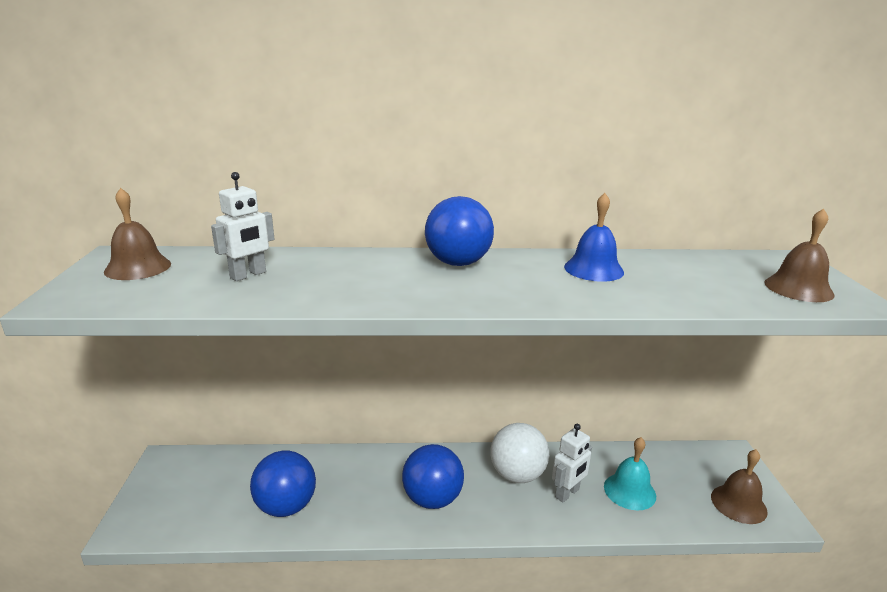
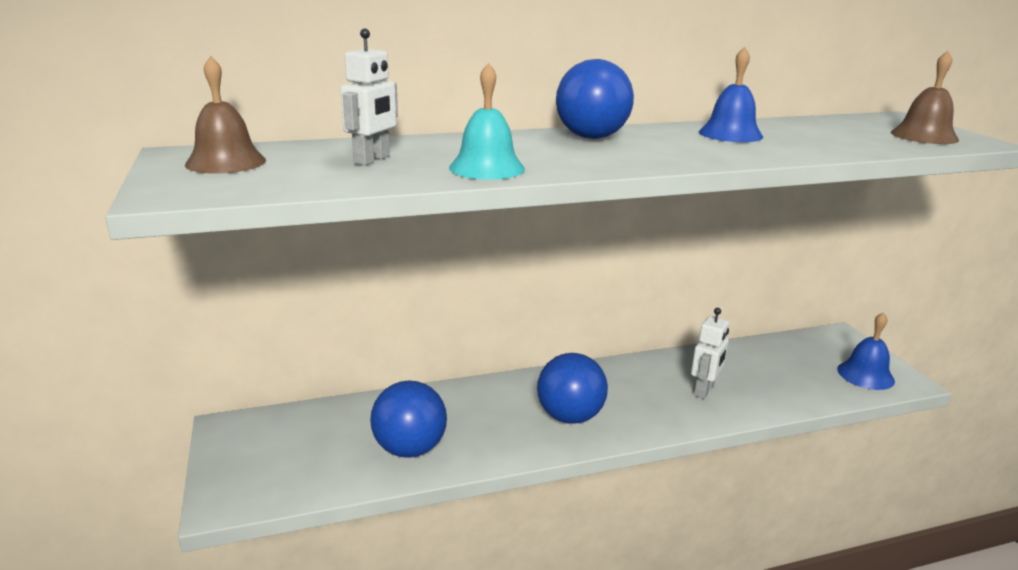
camera: 15 degrees left, 0 degrees up
(517, 475) = (645, 382): white ball -> none
(629, 491) = (762, 379): turquoise bell -> turquoise bell (487, 168)
(738, 504) = (865, 375): brown bell -> blue bell

